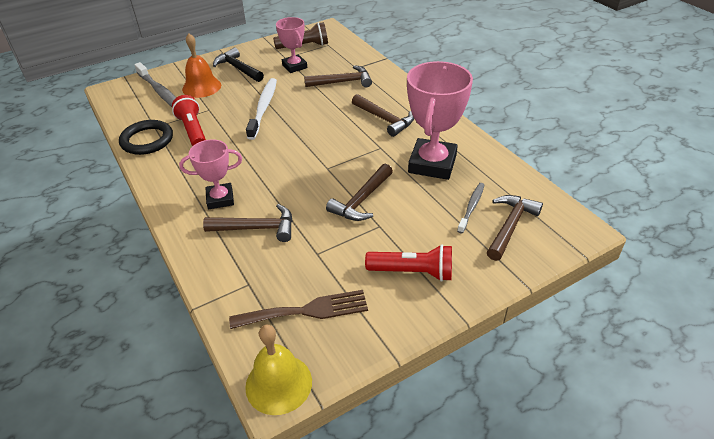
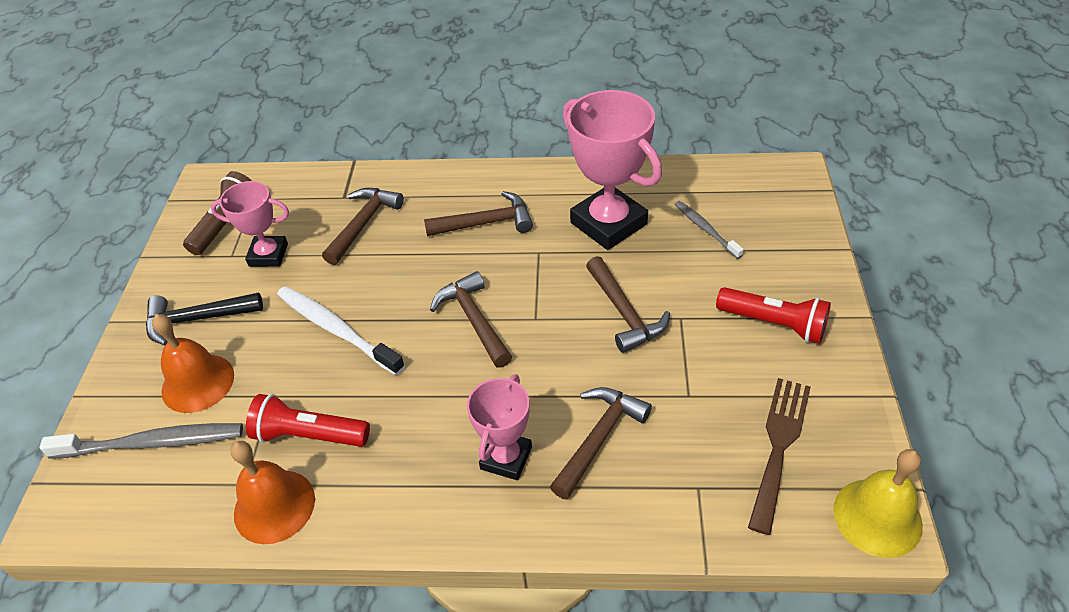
camera: 55 degrees left, 5 degrees up
(147, 140) = (274, 506): black ring -> orange bell
(413, 272) = (774, 323): red flashlight -> red flashlight turned 75 degrees clockwise
(510, 226) = (755, 216): brown hammer -> brown hammer (474, 320)

